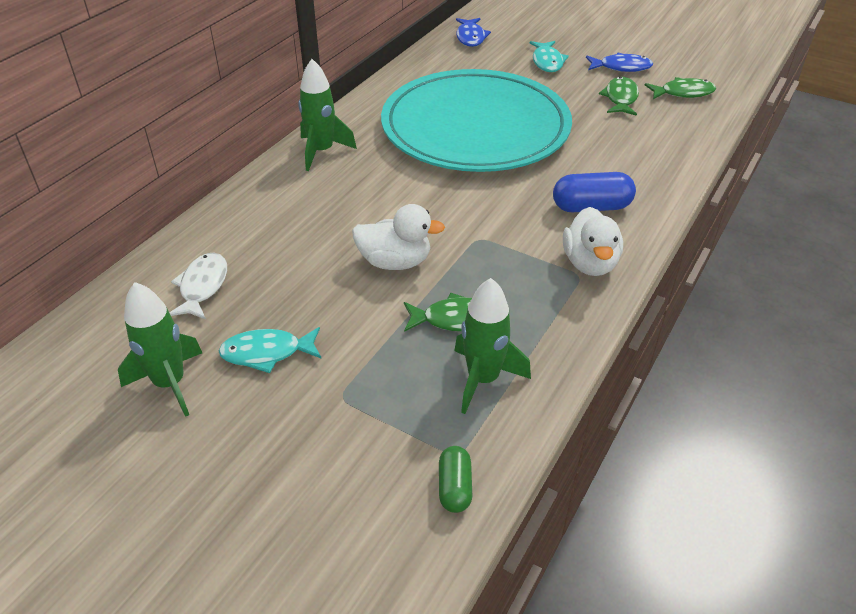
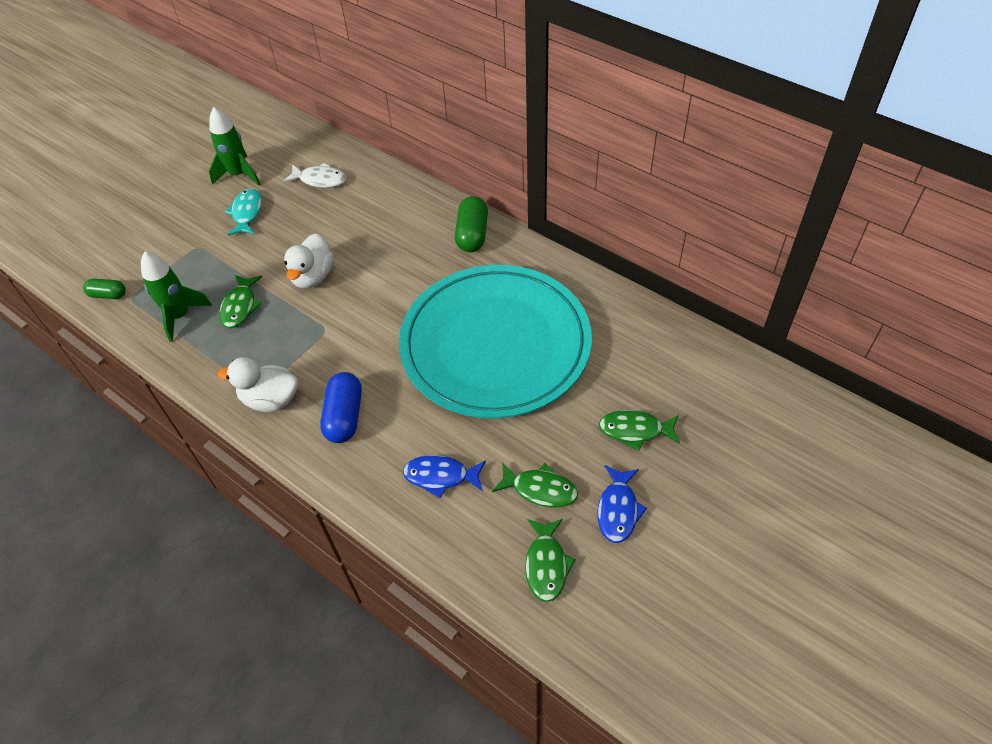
camera: 100 degrees right, 10 degrees up
(322, 151) = (472, 234): green rocket -> green capsule
(470, 37) = (701, 361): blue fish -> blue fish (440, 476)
(547, 62) = (635, 430): turquoise fish -> green fish

